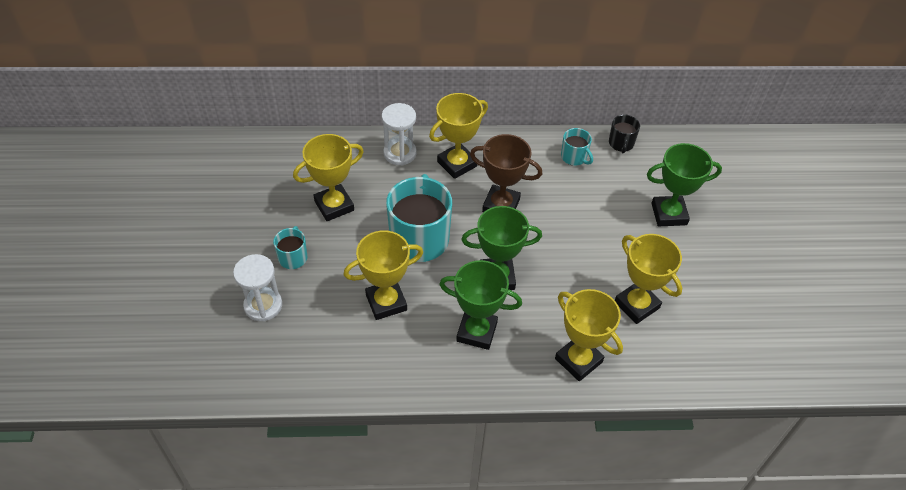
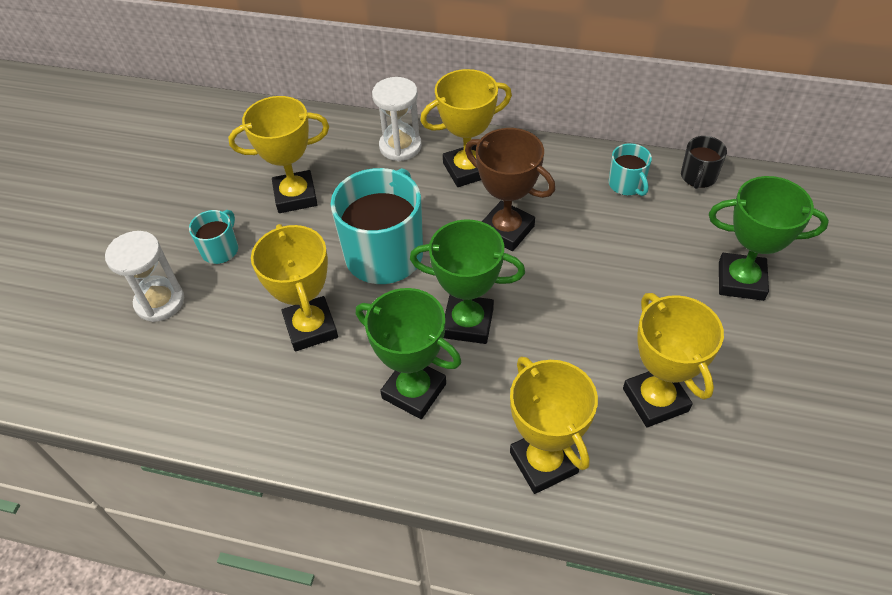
camera: 20 degrees right, 0 degrees up
(386, 302) = (310, 328): yellow trophy -> yellow trophy turned 75 degrees clockwise

